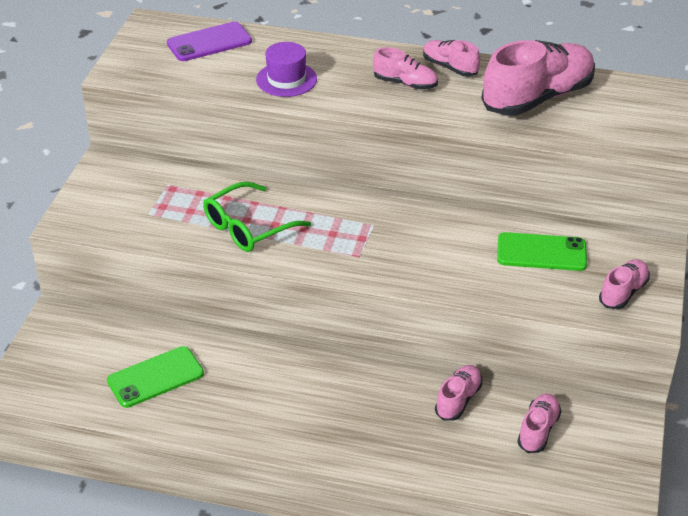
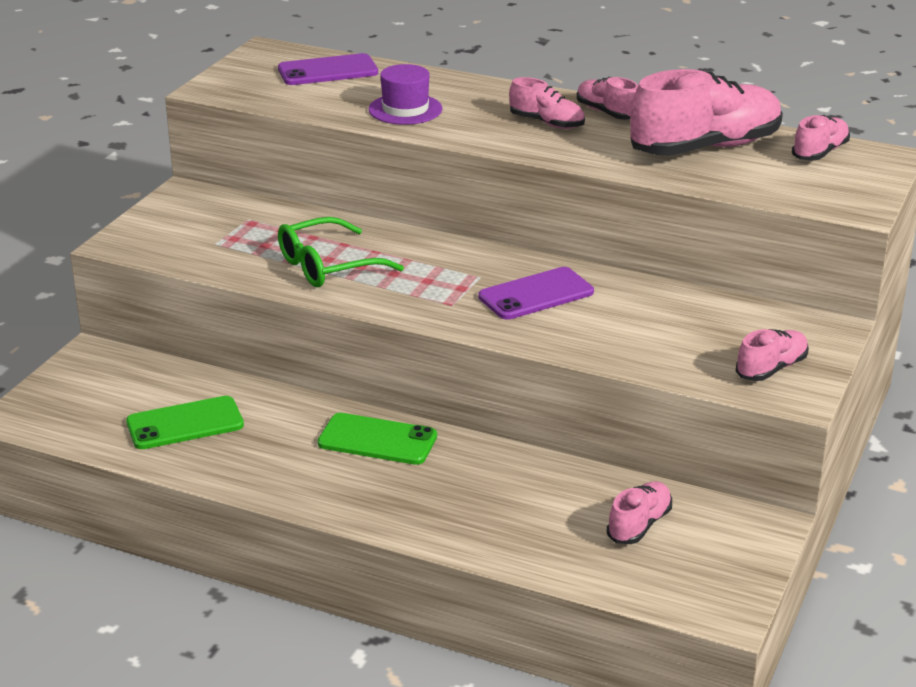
camera: 10 degrees right, 10 degrees down
(422, 238) = (536, 294): none -> purple phone
(458, 400) = (547, 484): pink shoe -> pink shoe (820, 152)
(541, 252) = (680, 321): green phone -> green phone (377, 440)

